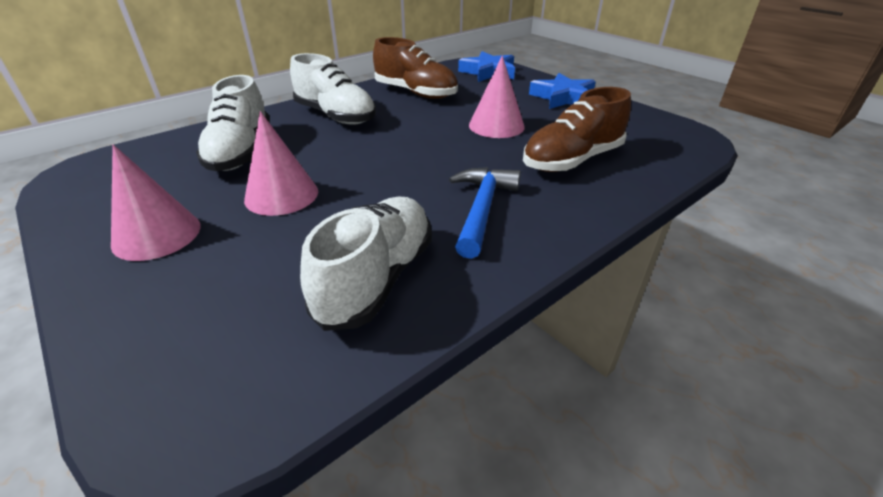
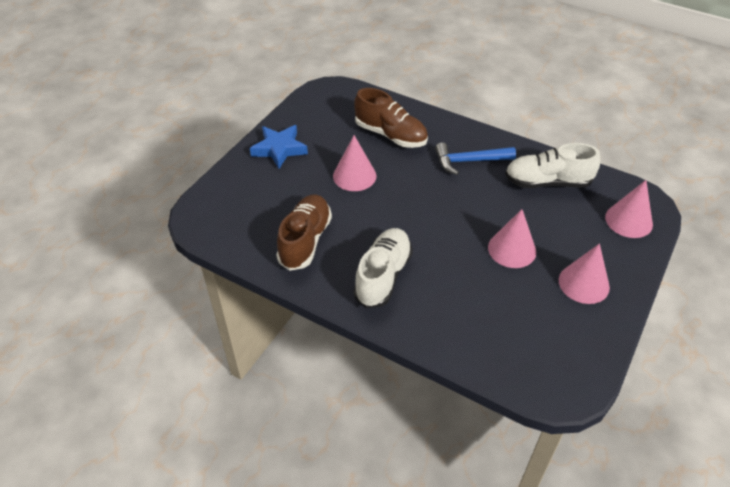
camera: 110 degrees left, 10 degrees up
(185, 354) = (628, 220): none -> pink cone
(241, 152) = (477, 303): white shoe -> none
(488, 72) = (226, 204): blue star -> none

